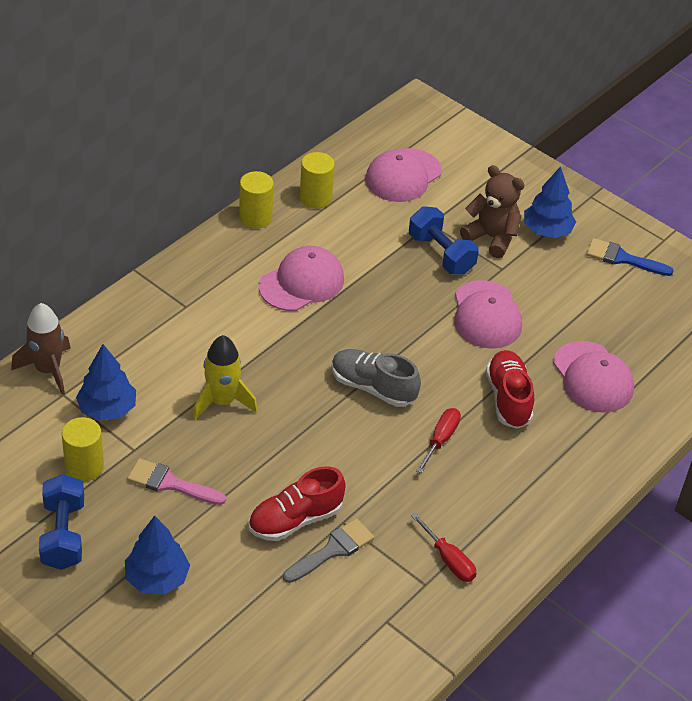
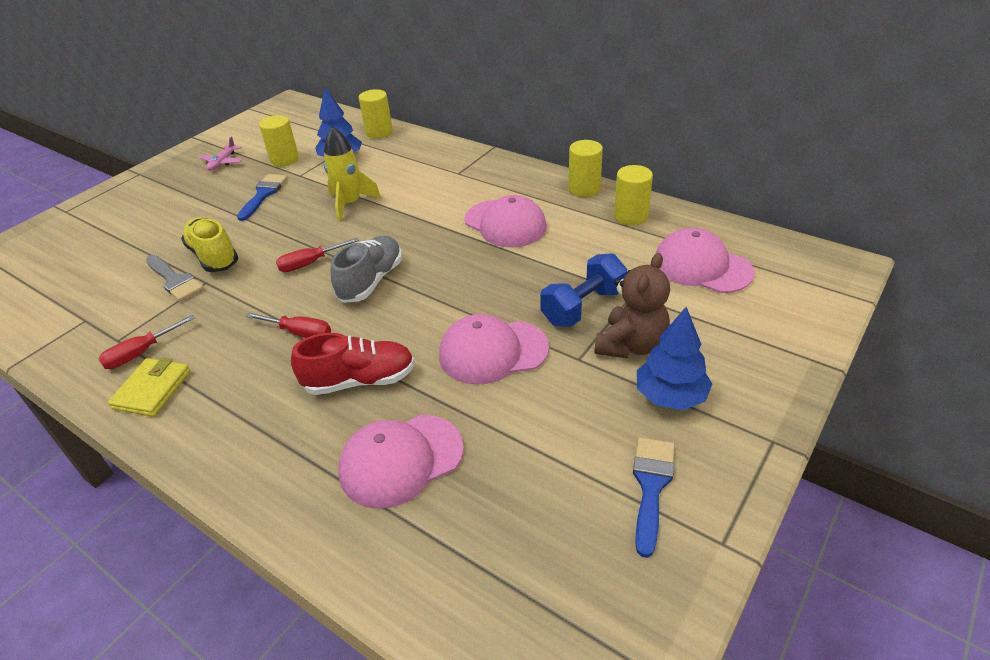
camera: 90 degrees right, 5 degrees down
(48, 370) = (379, 132): brown rocket -> yellow cylinder
(63, 535) = (223, 162): blue dumbbell -> pink plane
(157, 578) = (172, 202): blue tree -> none
(170, 483) = (263, 194): pink brush -> blue brush
(295, 519) = (214, 256): red shoe -> yellow shoe
(331, 435) = (310, 263): none -> red screwdriver
(500, 542) = (152, 390): none -> yellow wallet

